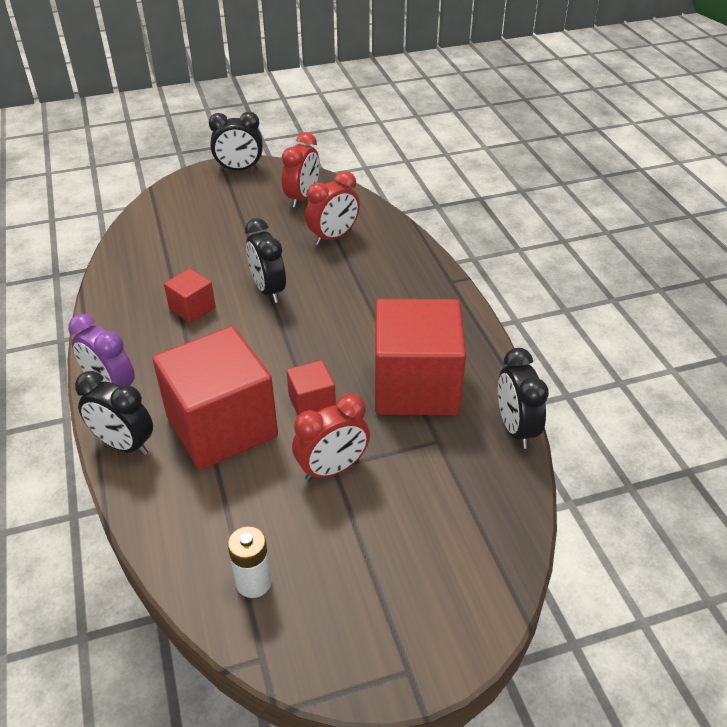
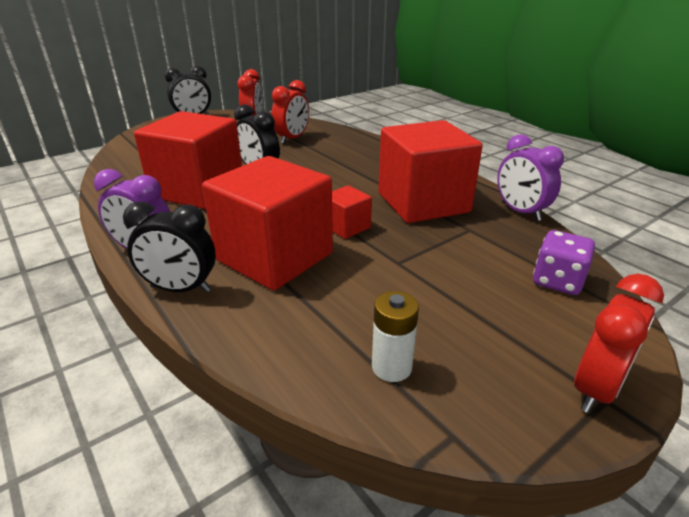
camera: 20 degrees left, 10 degrees down
(192, 308) = (198, 190): red cube -> red cube, size x2.19
(332, 469) = (398, 264): red clock -> red clock (596, 388)
(475, 536) = (557, 281): none -> purple dice
(515, 429) = (520, 212): black clock -> purple clock

